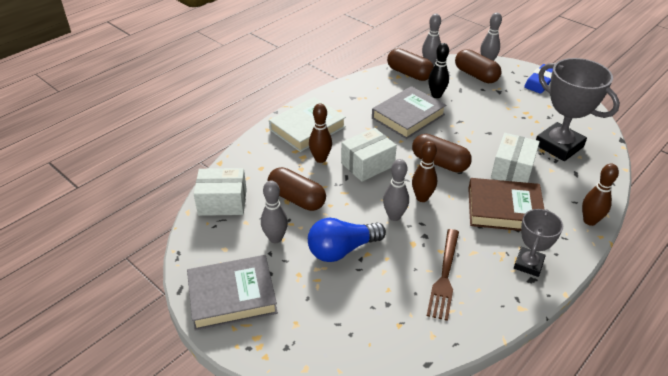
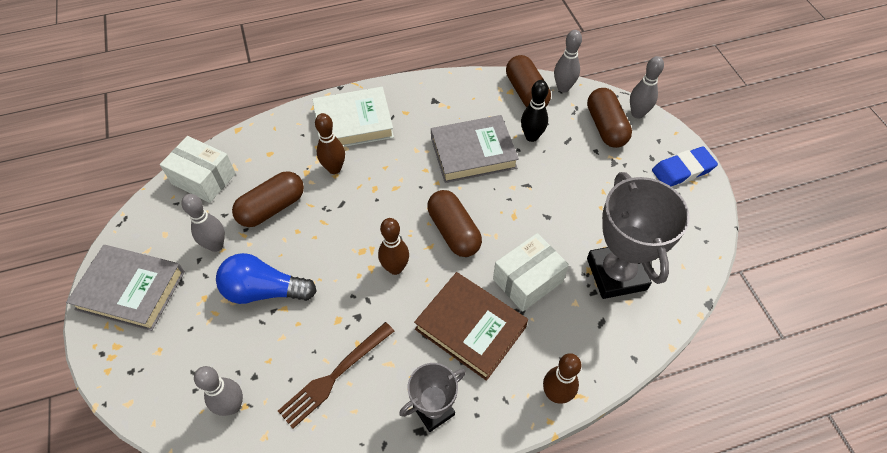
camera: 30 degrees right, 15 degrees up
(296, 199) = (272, 208): brown capsule -> brown capsule turned 75 degrees clockwise
(367, 164) = (375, 198): white box -> none
(394, 216) = (347, 277): grey bowling pin -> grey bowling pin (232, 406)

